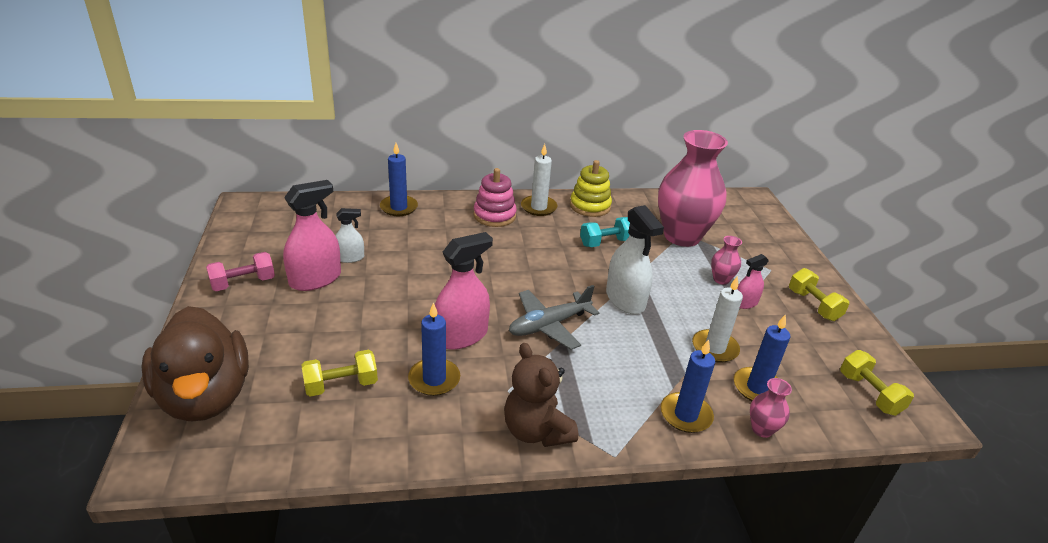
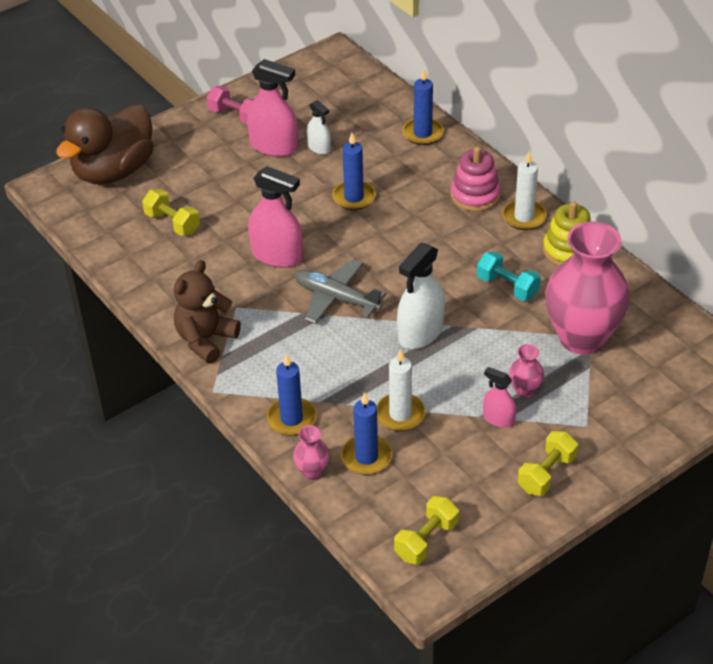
camera: 65 degrees right, 10 degrees up
(434, 379) = (216, 264): blue candle -> blue candle (354, 197)

